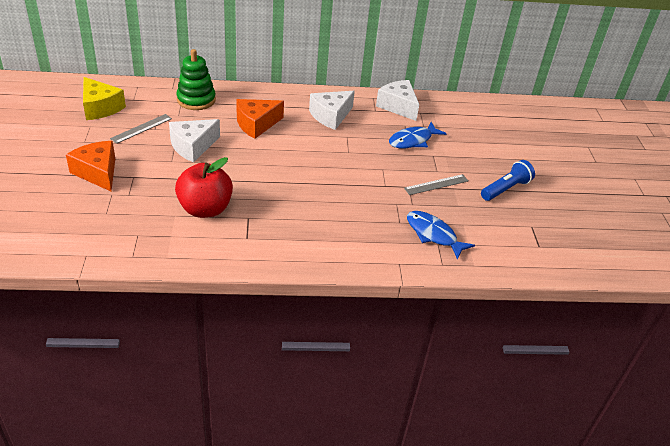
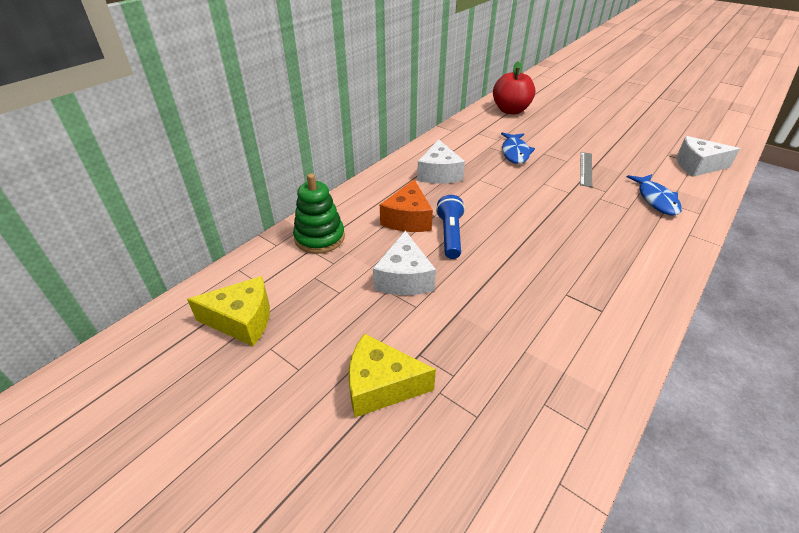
camera: 45 degrees left, 0 degrees up
(97, 173) = (381, 386): orange cheese -> yellow cheese
(141, 128) = (327, 303): grey ruler -> none
(205, 209) = (530, 319): red apple -> red apple (510, 110)
(398, 106) = (459, 138): white cheese -> white cheese (697, 166)
(433, 234) = (656, 200): blue fish -> blue fish turned 90 degrees counterclockwise
(505, 189) = (613, 144): blue flashlight -> blue flashlight (450, 235)

